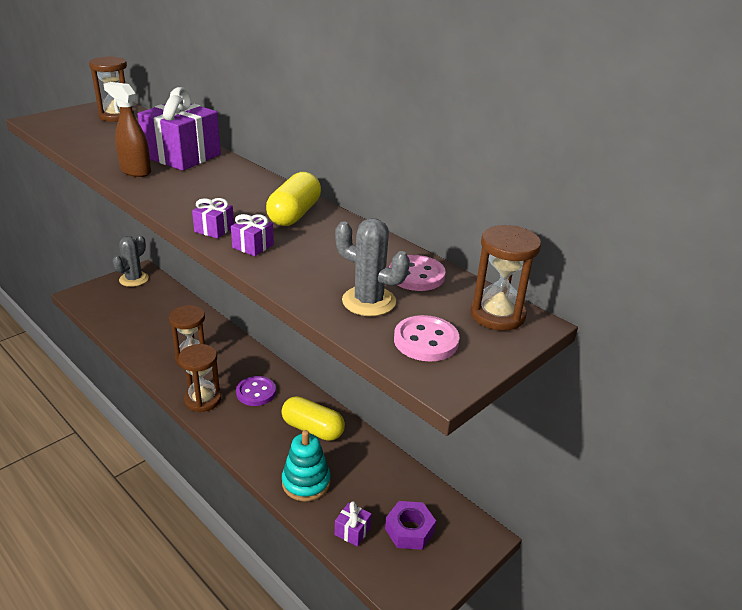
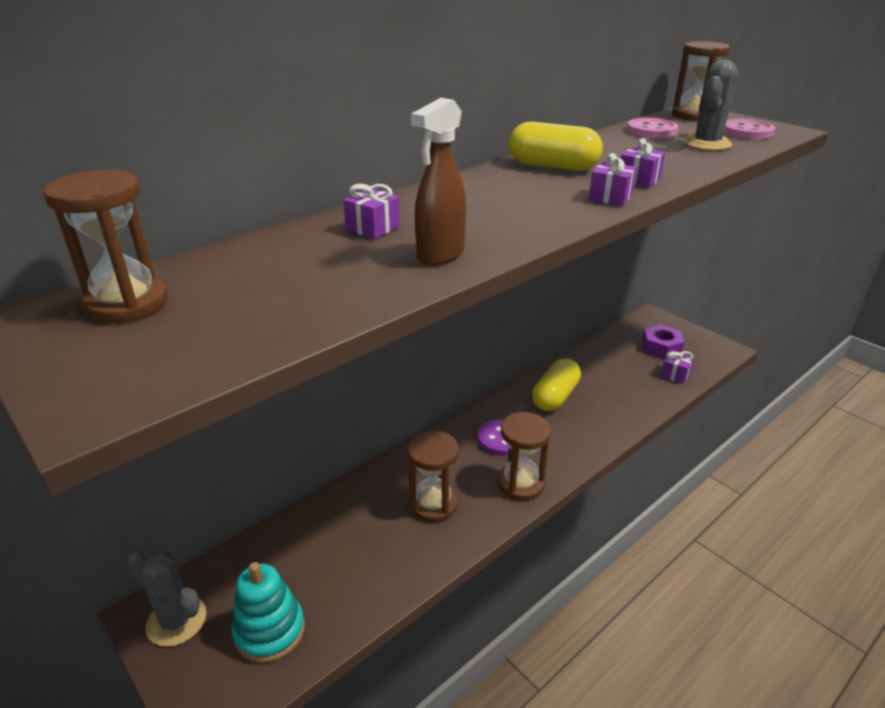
camera: 85 degrees left, 0 degrees up
(182, 156) = (373, 228): purple gift -> purple gift, size x0.43
(306, 482) = (629, 400): turquoise stacking toy -> turquoise stacking toy (269, 631)

